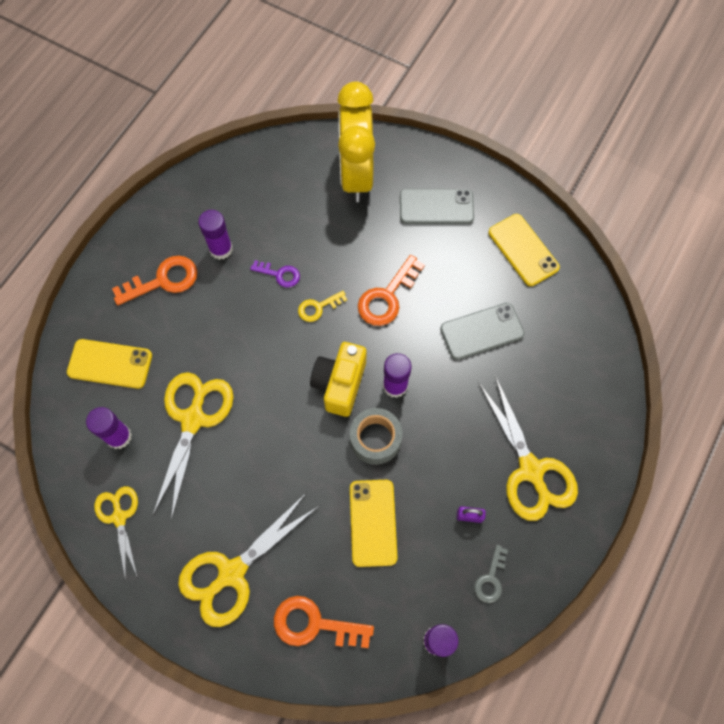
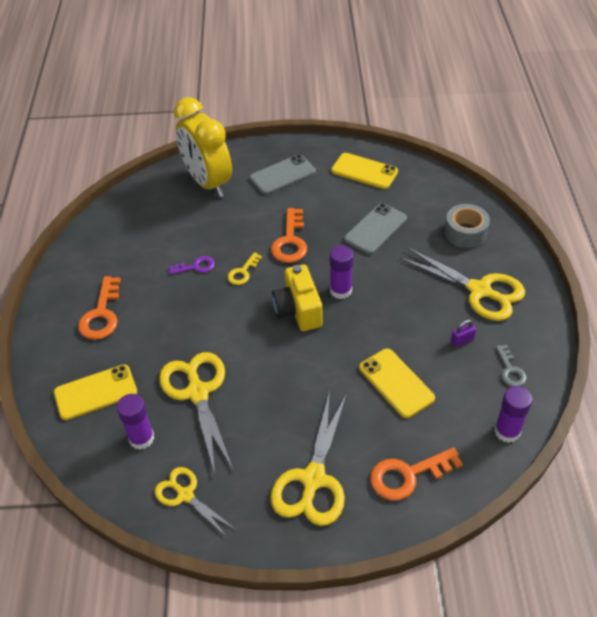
camera: 30 degrees left, 20 degrees down
(163, 280) = (101, 315): orange key -> orange key turned 150 degrees clockwise
(221, 249) = (135, 273): purple glue stick -> none
(375, 439) = (353, 330): grey tape -> grey tape (465, 232)

